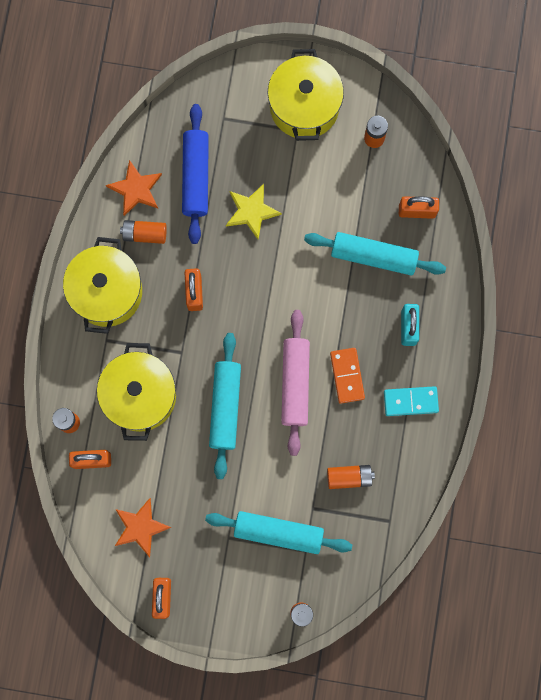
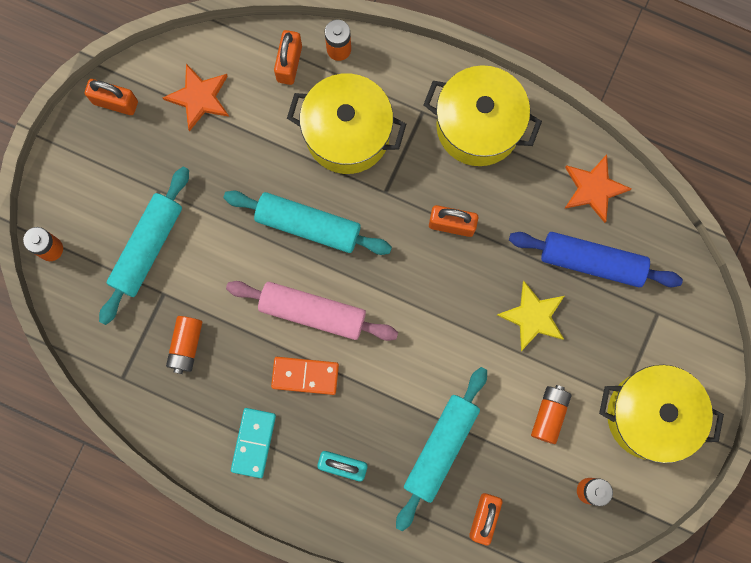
camera: 105 degrees right, 0 degrees up
(144, 234) = (536, 185): orange battery -> orange battery (549, 415)

